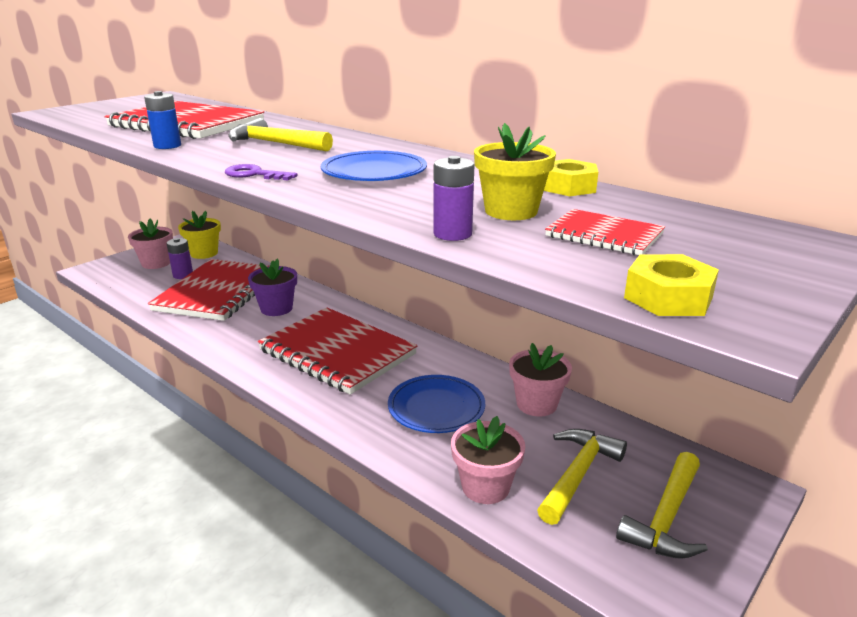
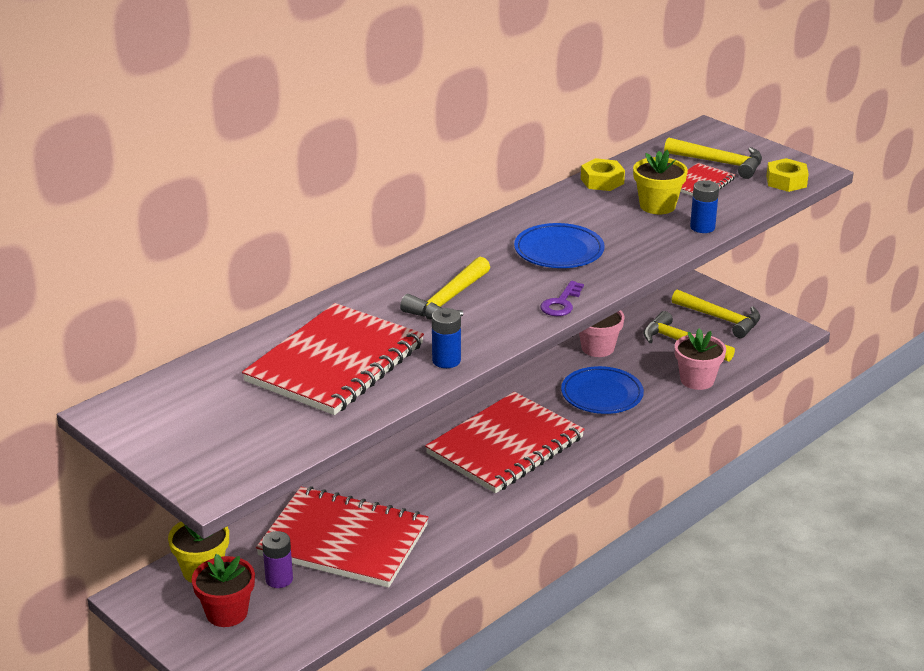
camera: 85 degrees left, 5 degrees up
(156, 263) = (227, 613): pink flower pot -> red flower pot
(276, 308) = (399, 490): purple flower pot -> none
(452, 234) = (702, 227): purple battery -> blue battery
(694, 248) = (719, 163): none -> yellow hammer

